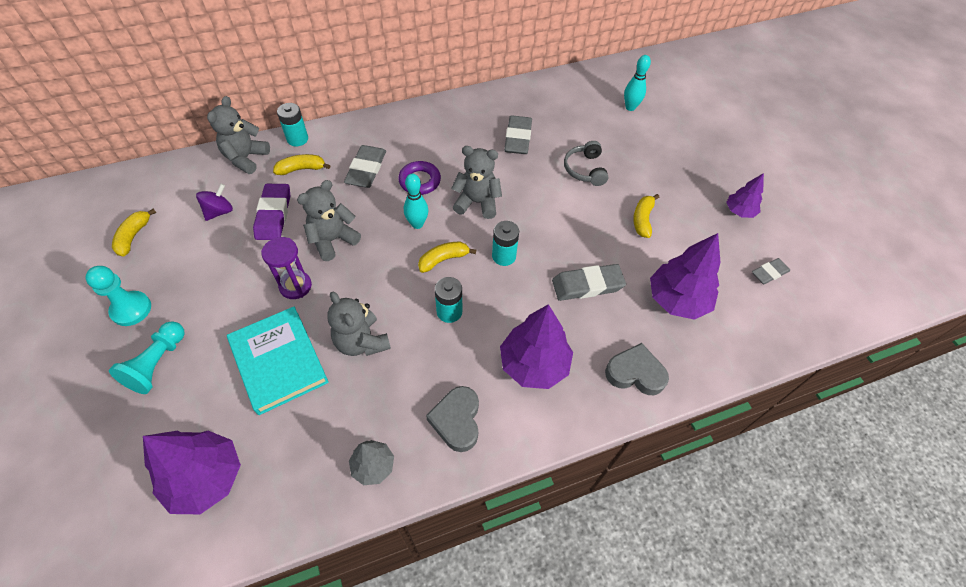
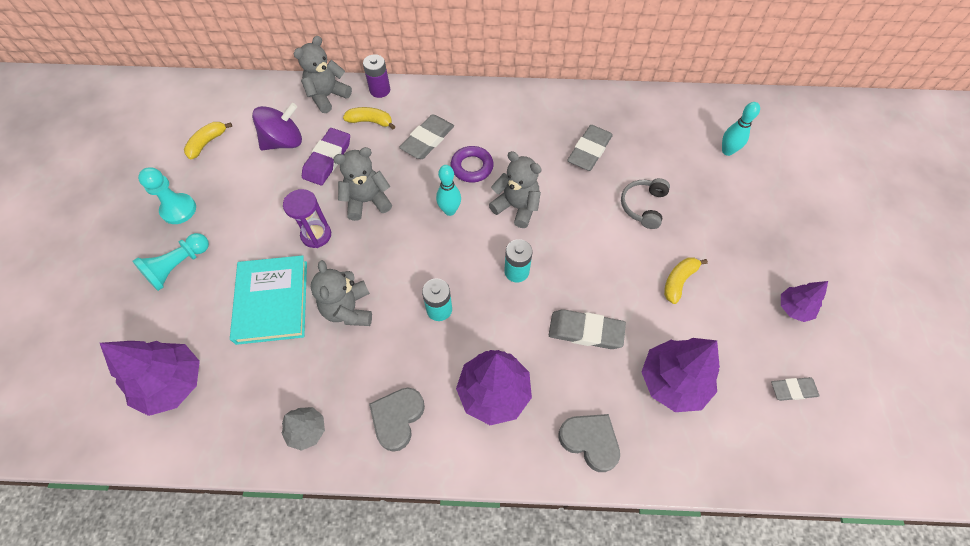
camera: 25 degrees right, 5 degrees up
(219, 212) = (284, 142): purple spinning top -> purple spinning top, size x1.57
(297, 139) = (380, 90): turquoise battery -> purple battery
(443, 259) = (457, 255): yellow banana -> none

